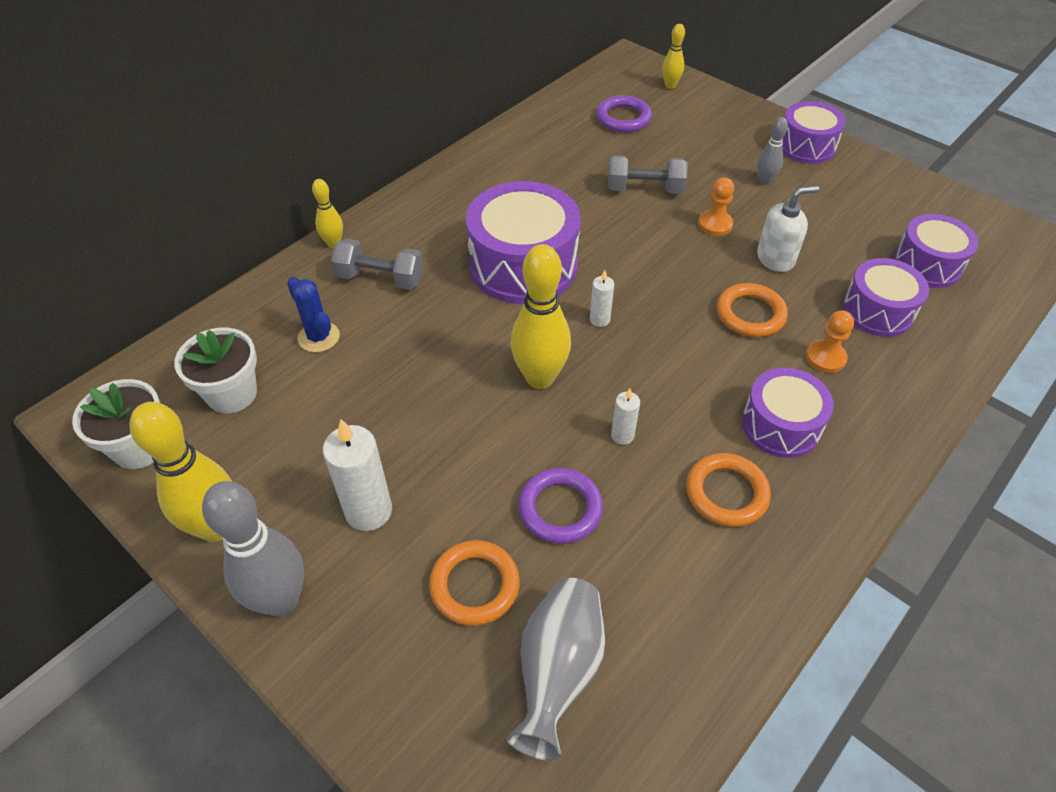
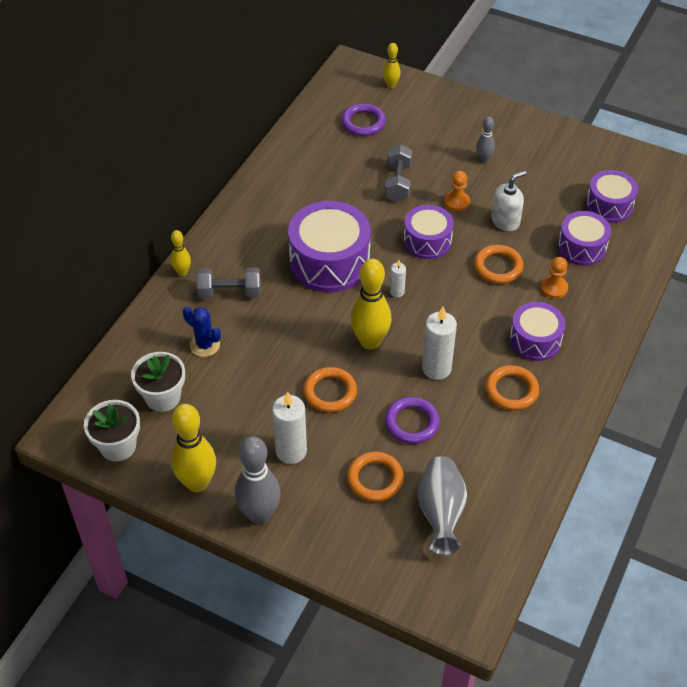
camera: 15 degrees left, 0 degrees up
(458, 436) = (330, 392): none -> orange ring
(622, 435) = (436, 368): white candle -> white candle, size x1.89
(644, 189) = (398, 183): grey dumbbell -> grey dumbbell turned 75 degrees counterclockwise
(806, 146) = (507, 123): purple drum -> purple drum (427, 241)

